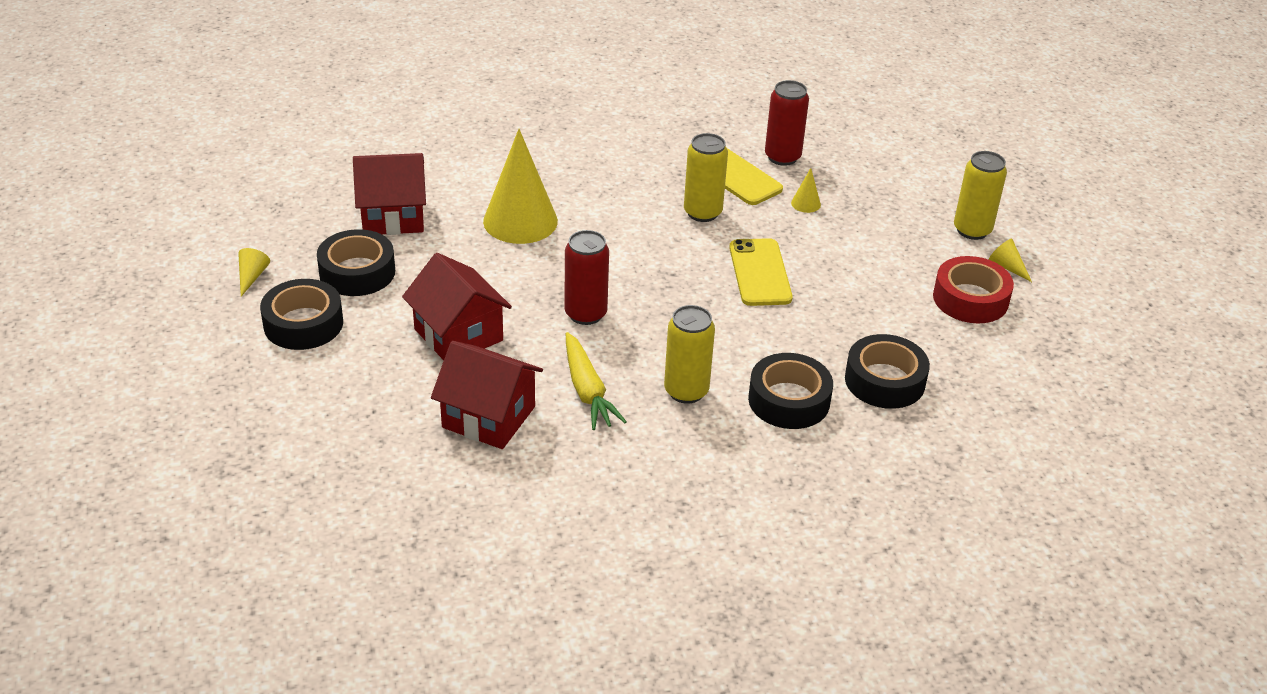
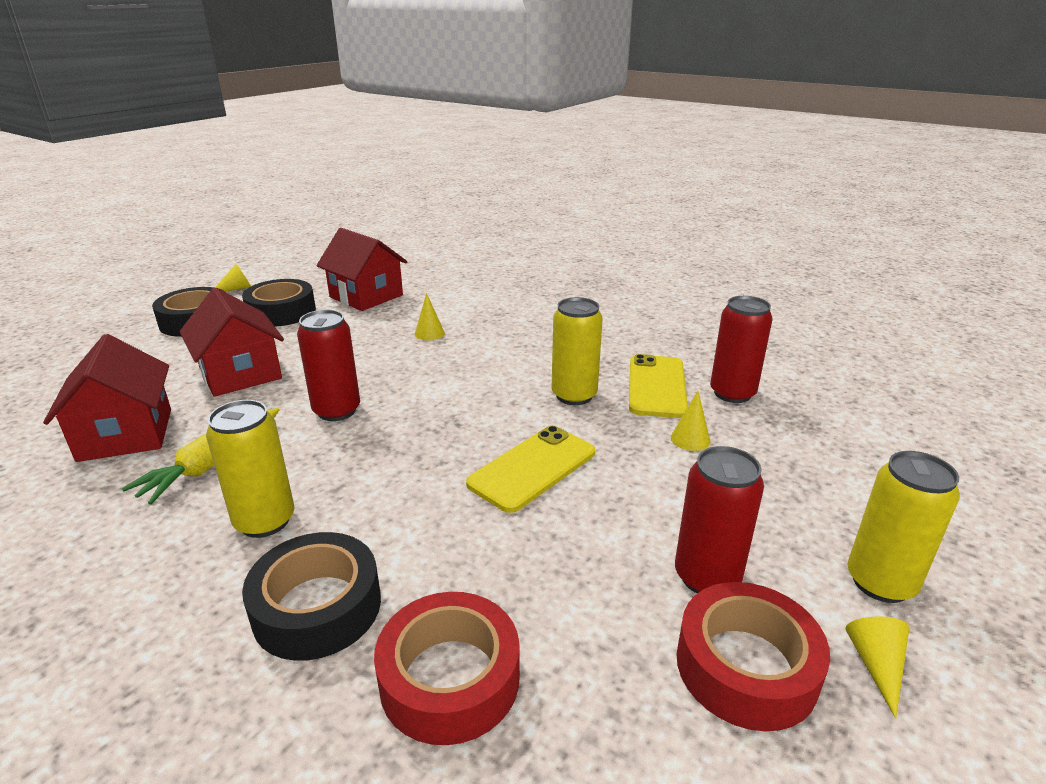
camera: 50 degrees right, 10 degrees down
(458, 335) = (240, 374): red house -> red house turned 45 degrees counterclockwise
(520, 221) = (429, 333): yellow cone -> yellow cone, size x0.41
(884, 381) = (450, 678): black tape -> red tape
(912, 273) = (707, 577): none -> red can

